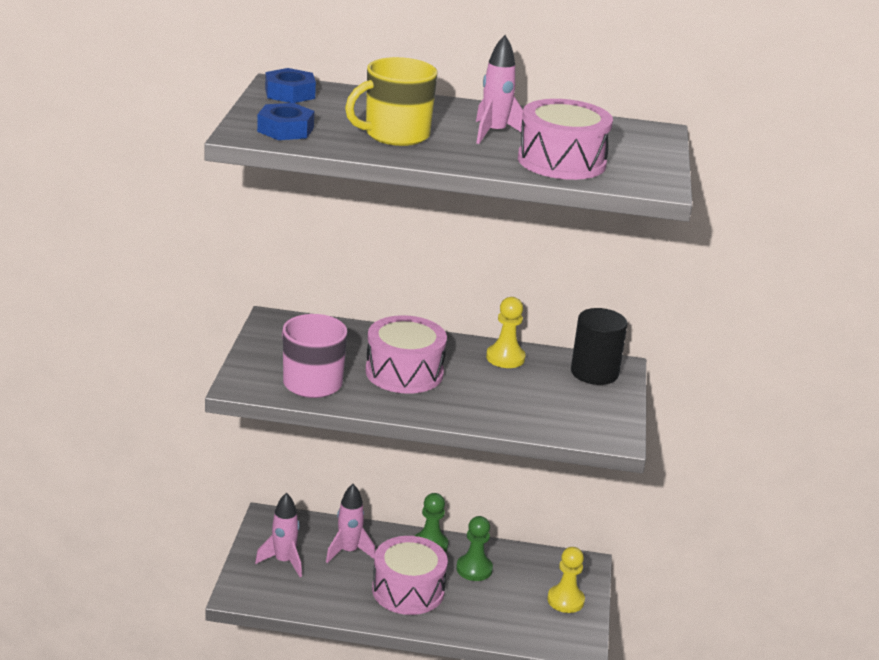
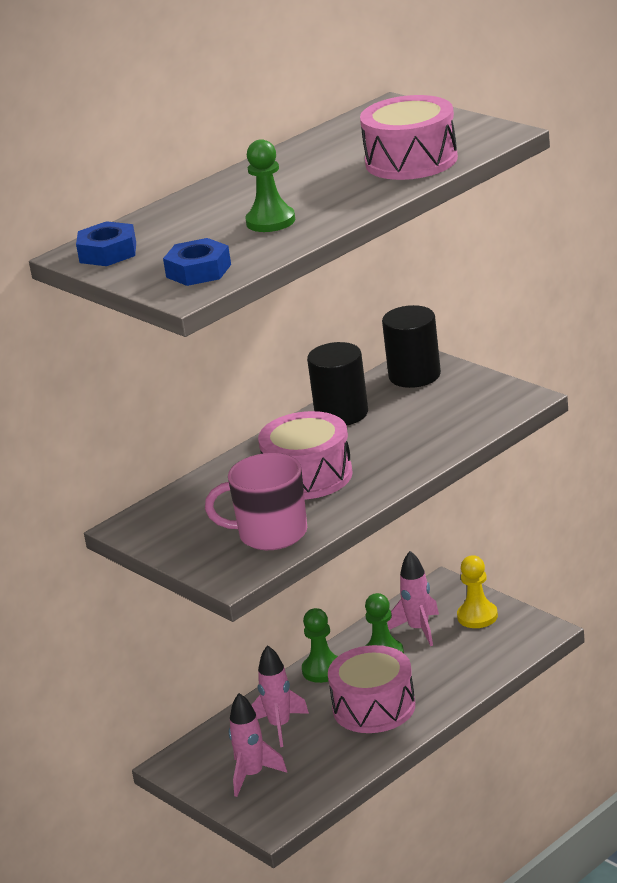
camera: 45 degrees left, 0 degrees up
(395, 135) = (270, 221): yellow mug -> green pawn
(494, 133) = (318, 176): pink rocket -> pink rocket (419, 629)
(505, 358) = (341, 414): yellow pawn -> black cylinder

